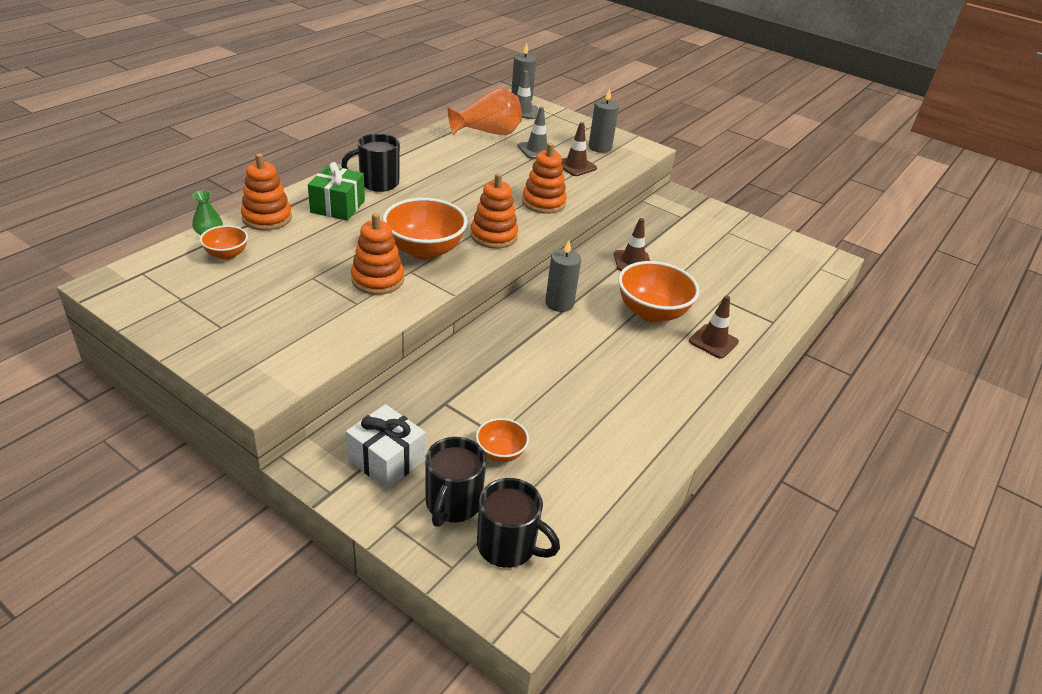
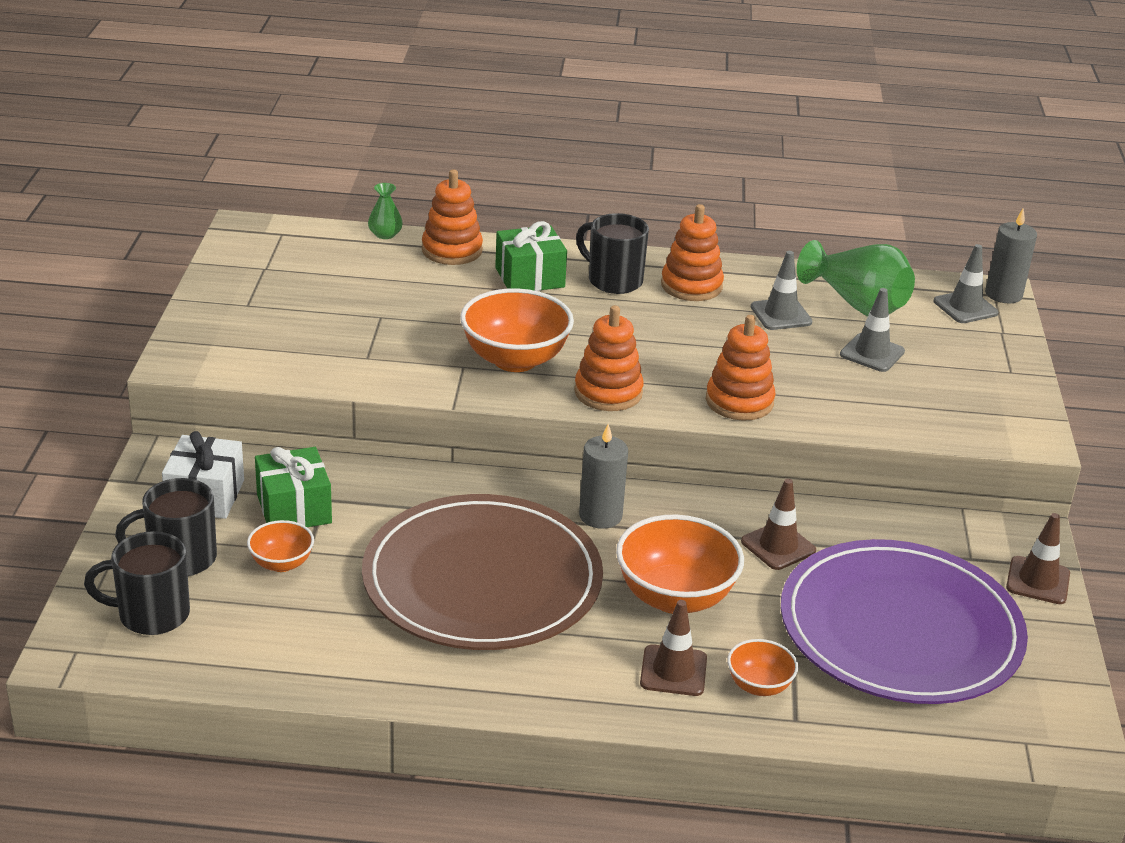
camera: 60 degrees right, 5 degrees down
(226, 254) = (361, 258): orange bowl -> orange bowl (759, 686)
(377, 280) = (422, 353): orange stacking toy -> orange stacking toy (691, 286)
(443, 422) = (294, 509): none -> green gift
(474, 155) = (781, 315): none -> grey traffic cone
(487, 133) = (856, 304): orange vase -> green vase
(508, 546) = (151, 614): black mug -> black mug turned 90 degrees clockwise
(575, 166) = (877, 396): brown traffic cone -> brown traffic cone (1038, 581)
(586, 373) = (482, 580): none -> brown plate
(600, 147) = (967, 399): grey candle -> none
(722, 260) = (900, 629): none -> purple plate

